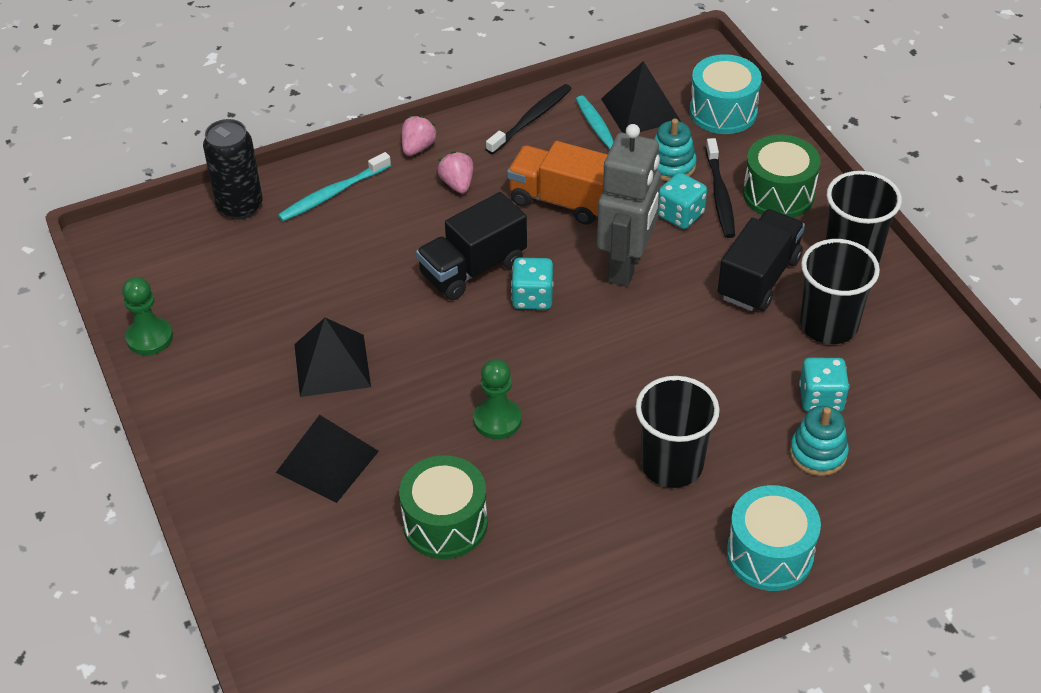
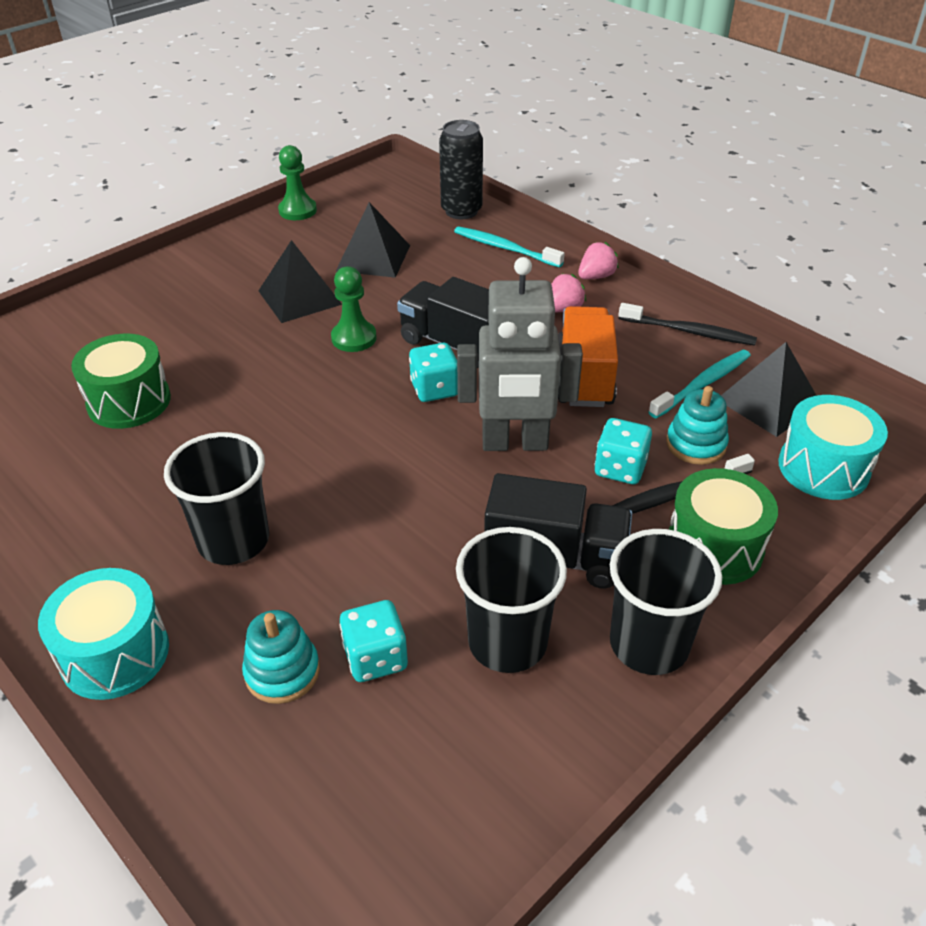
camera: 70 degrees right, 5 degrees down
(327, 461) = (189, 321): black pyramid -> black pyramid (373, 258)
(418, 147) = (596, 276): pink strawberry -> pink strawberry turned 45 degrees counterclockwise
(497, 420) = (263, 404): green pawn -> green pawn (354, 338)

